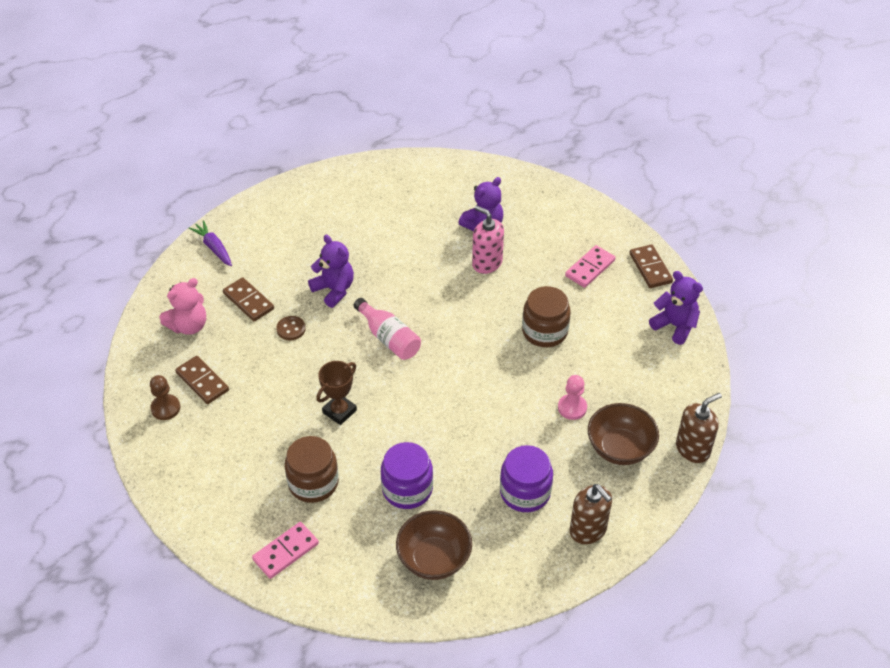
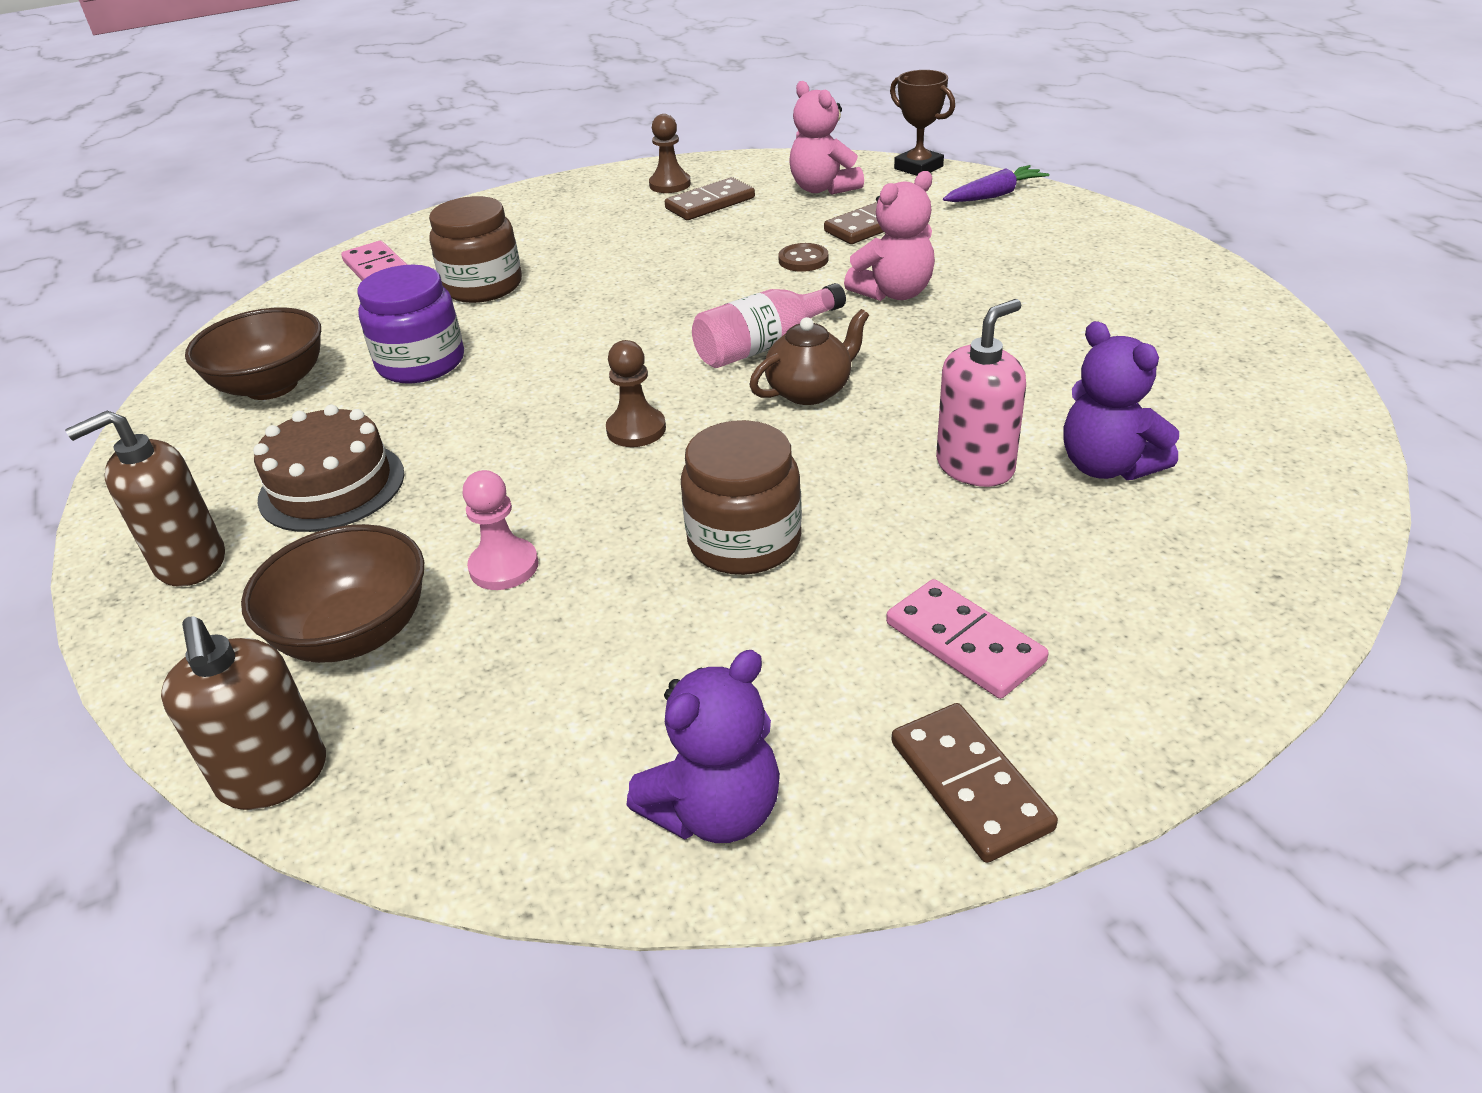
camera: 100 degrees right, 10 degrees down
(334, 290) = (894, 293): purple teddy bear -> pink teddy bear
(339, 411) = (611, 303): brown trophy -> brown trophy (918, 167)
(431, 318) = (810, 391): none -> brown teapot
(468, 379) = (636, 430): none -> brown pawn
(525, 492) = (332, 486): purple jar -> brown cake
(650, 268) = (970, 785): brown domino -> brown domino turned 75 degrees clockwise

